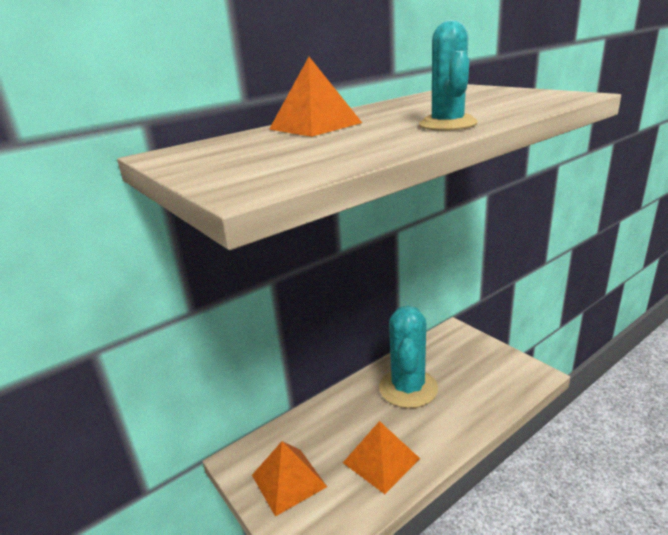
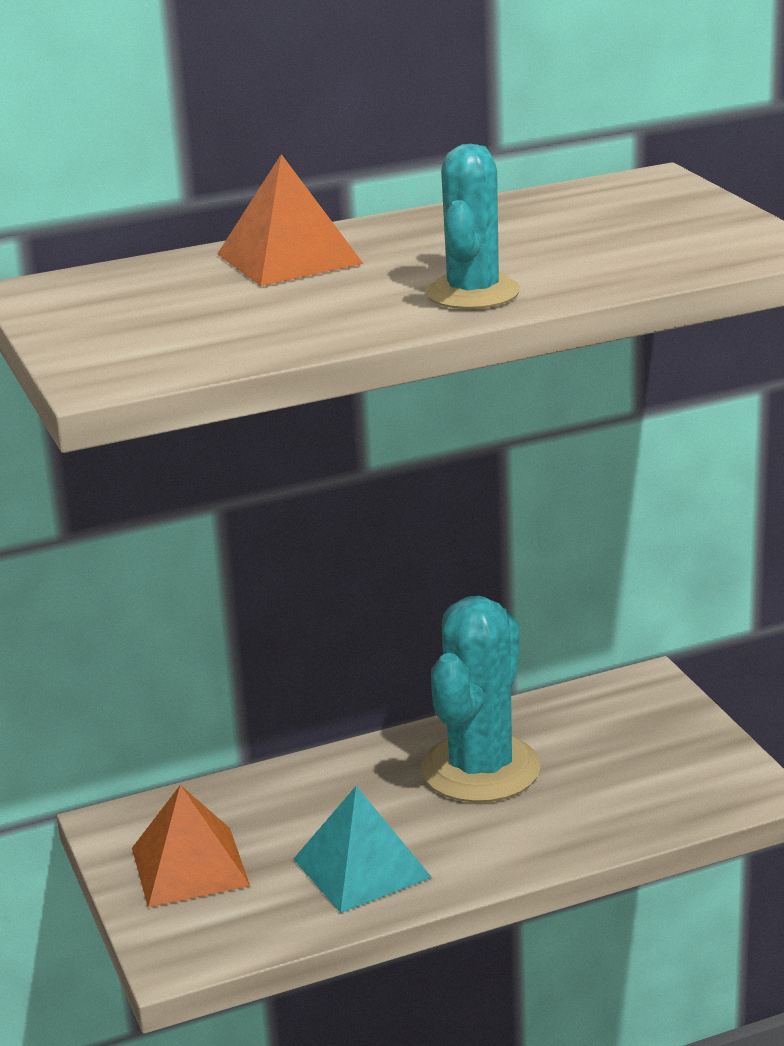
camera: 15 degrees right, 0 degrees up
(381, 460) = (362, 868): orange pyramid -> turquoise pyramid

